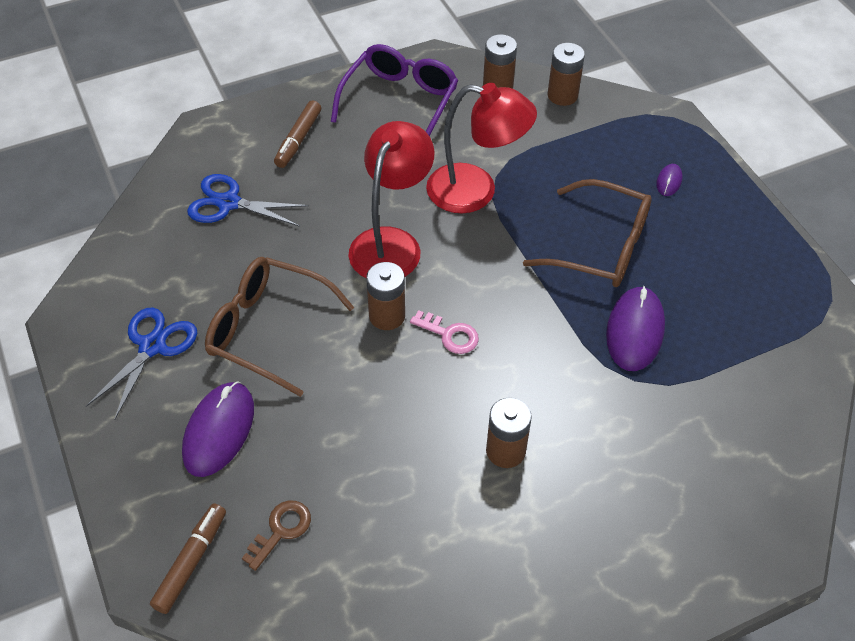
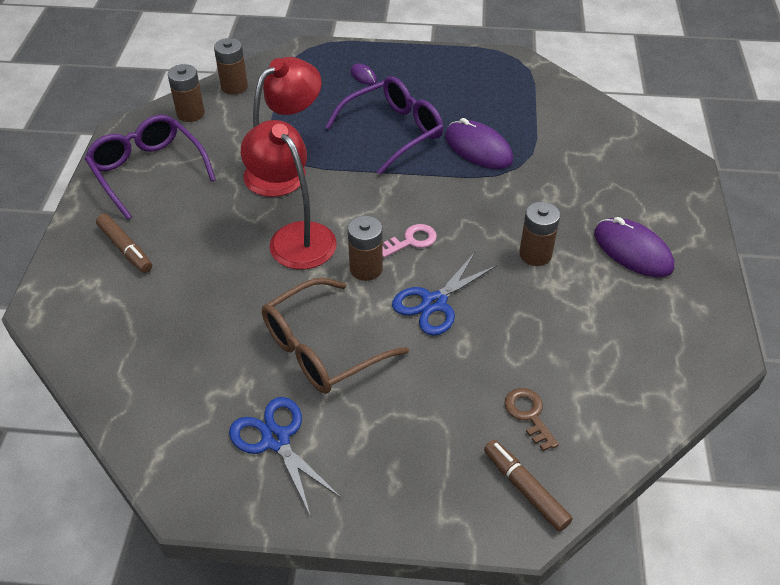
camera: 60 degrees left, 5 degrees down
(219, 431) = (404, 422): purple mouse -> purple mouse (632, 251)
(228, 203) = (154, 323): blue scissors -> blue scissors (434, 303)
(600, 246) = (393, 132): brown glasses -> purple glasses

